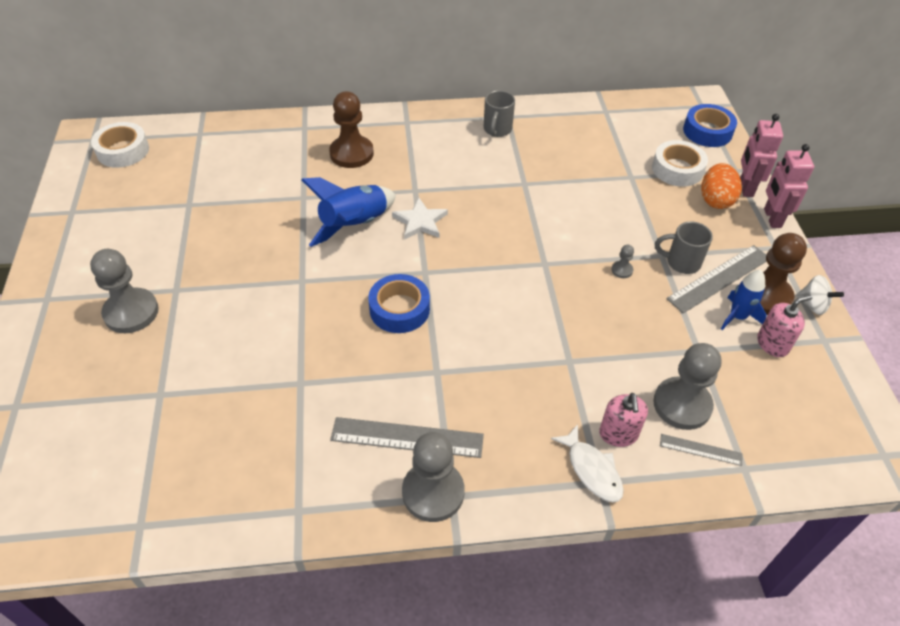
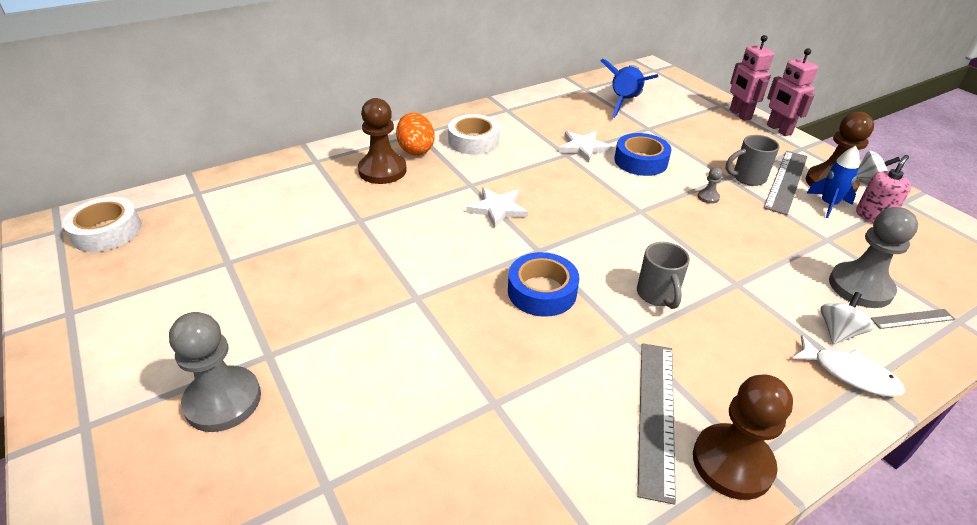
camera: 25 degrees left, 10 degrees down
(354, 225) = (434, 230): blue rocket -> blue rocket (625, 102)
(407, 437) = (656, 415): grey ruler -> grey ruler turned 60 degrees counterclockwise
(433, 492) = (732, 463): grey pawn -> brown pawn
(497, 130) = (506, 121): grey mug -> grey mug (657, 295)
(547, 181) = (583, 147): none -> white star
(618, 434) = (838, 332): pink soap dispenser -> white spinning top
(677, 169) = (678, 114): white tape -> white tape (473, 141)
(707, 131) = (675, 85): blue tape -> blue tape (640, 161)
(715, 200) = (727, 128): orange egg -> orange egg (416, 150)

